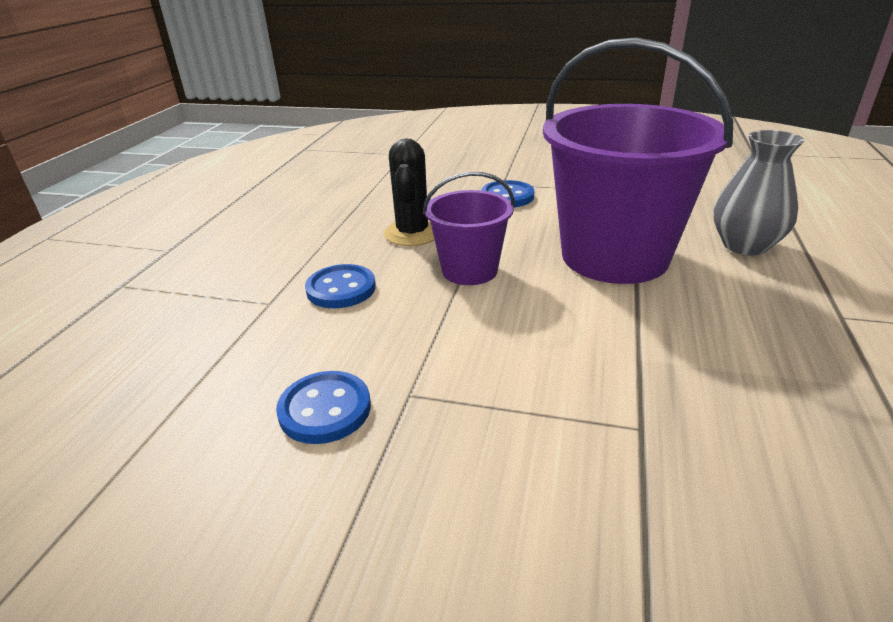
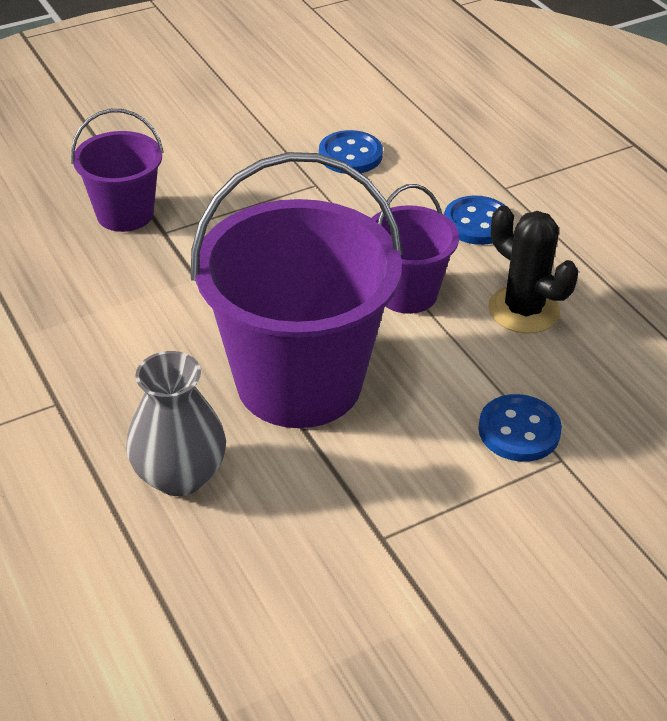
camera: 135 degrees right, 10 degrees up
(682, 485) = (125, 214): none -> purple bucket

